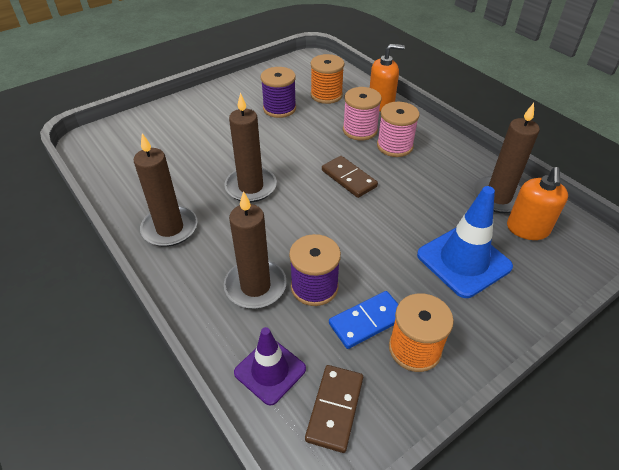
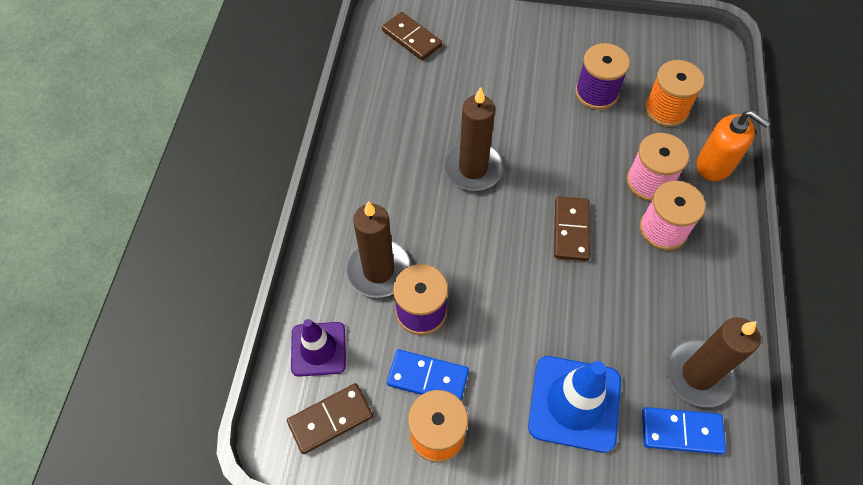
camera: 45 degrees right, 15 degrees up
(123, 146) = (411, 38): none -> brown domino
(170, 228) = (368, 160): brown candle -> none
(527, 229) = (681, 431): orange soap dispenser -> blue domino

